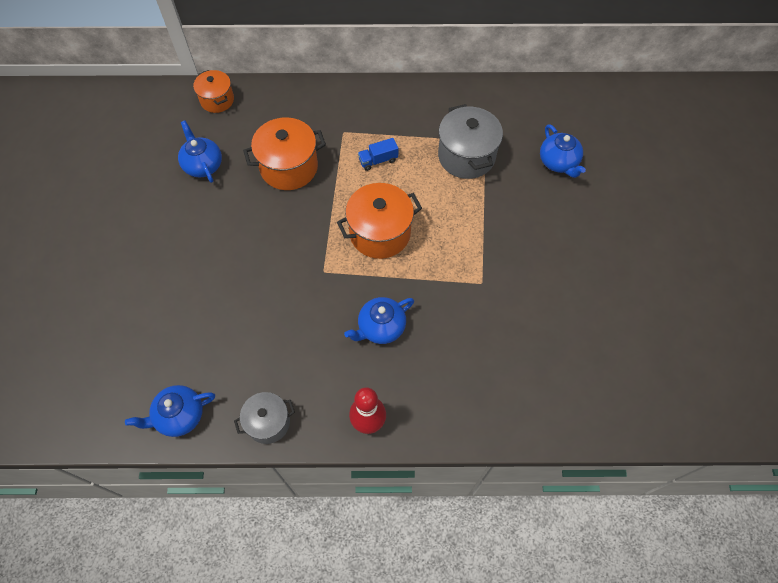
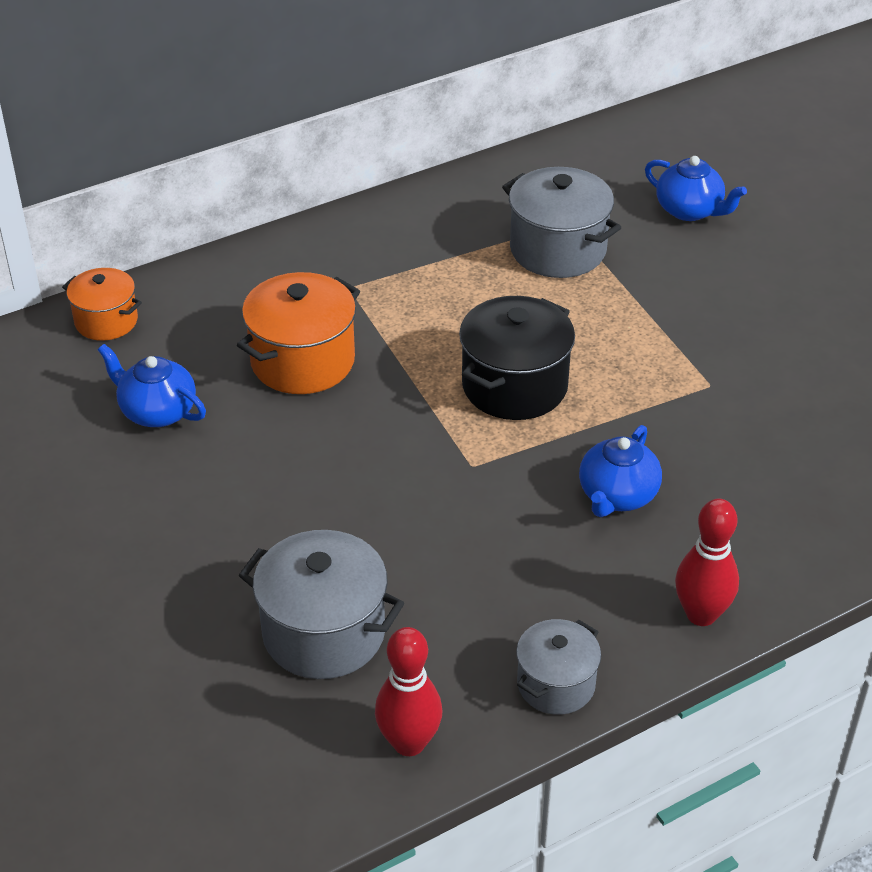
camera: 30 degrees left, 20 degrees down
(179, 416) = (409, 743): blue teapot -> red bowling pin
(186, 332) = (324, 633): none -> grey pot
(378, 160) = (433, 301): blue truck -> none
(380, 233) = (514, 386): orange pot -> black pot

